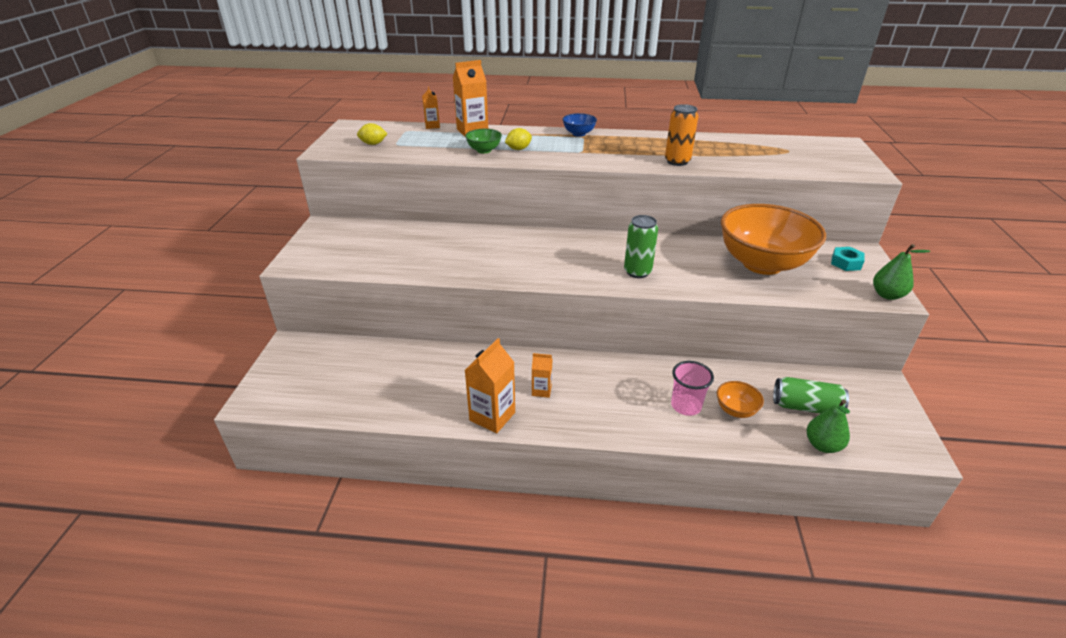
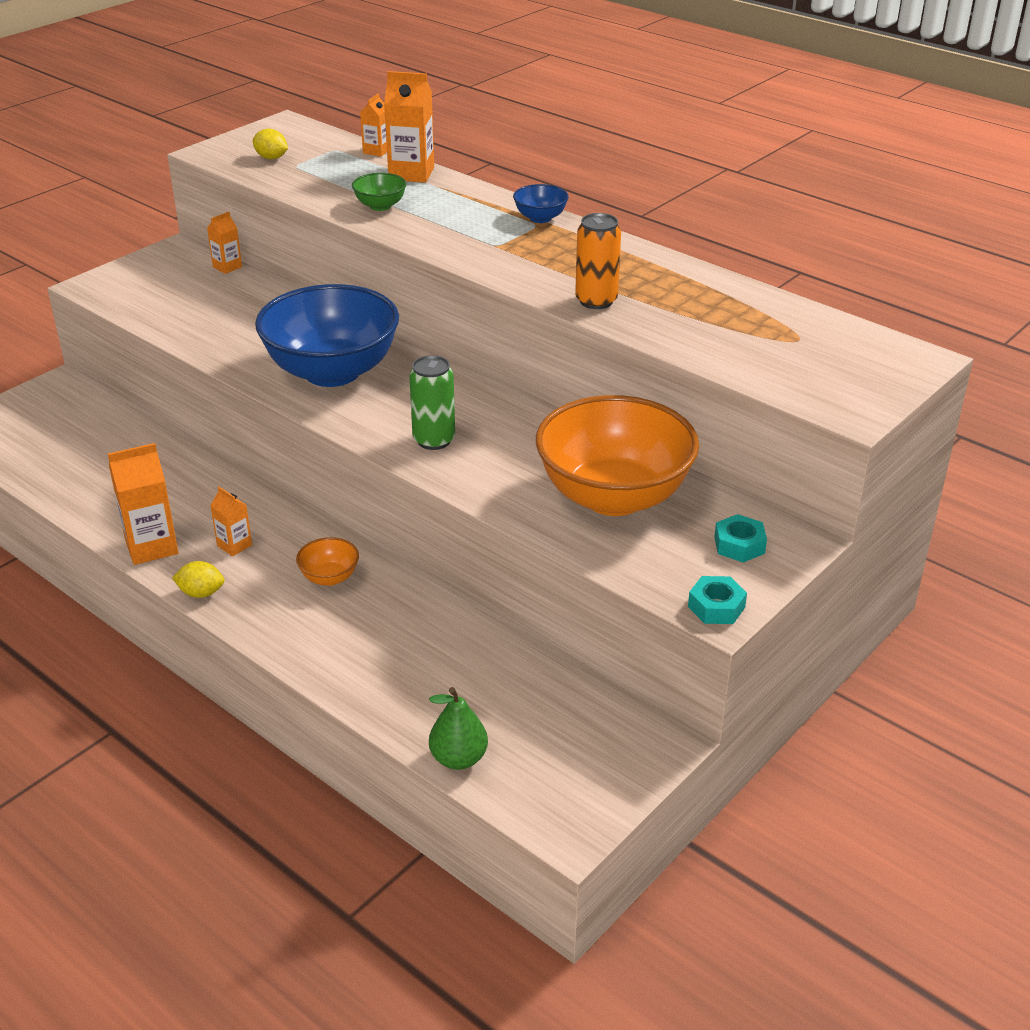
camera: 35 degrees right, 0 degrees up
(373, 224) = (227, 267): none -> orange carton
(518, 149) = (424, 217): yellow lemon -> yellow lemon (201, 593)
(526, 258) = (332, 372): none -> blue bowl
(686, 406) = (365, 638): pink cup -> none
(735, 410) = (416, 672): orange bowl -> orange bowl (329, 577)
(805, 407) = (508, 712): green can -> none
(887, 295) = (716, 607): green pear -> turquoise nut

